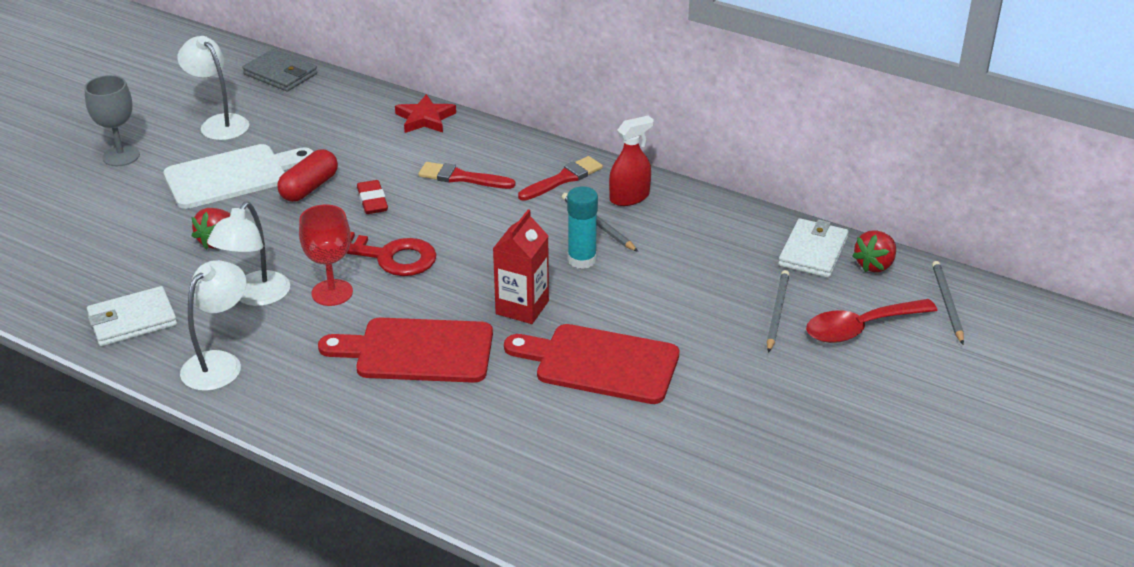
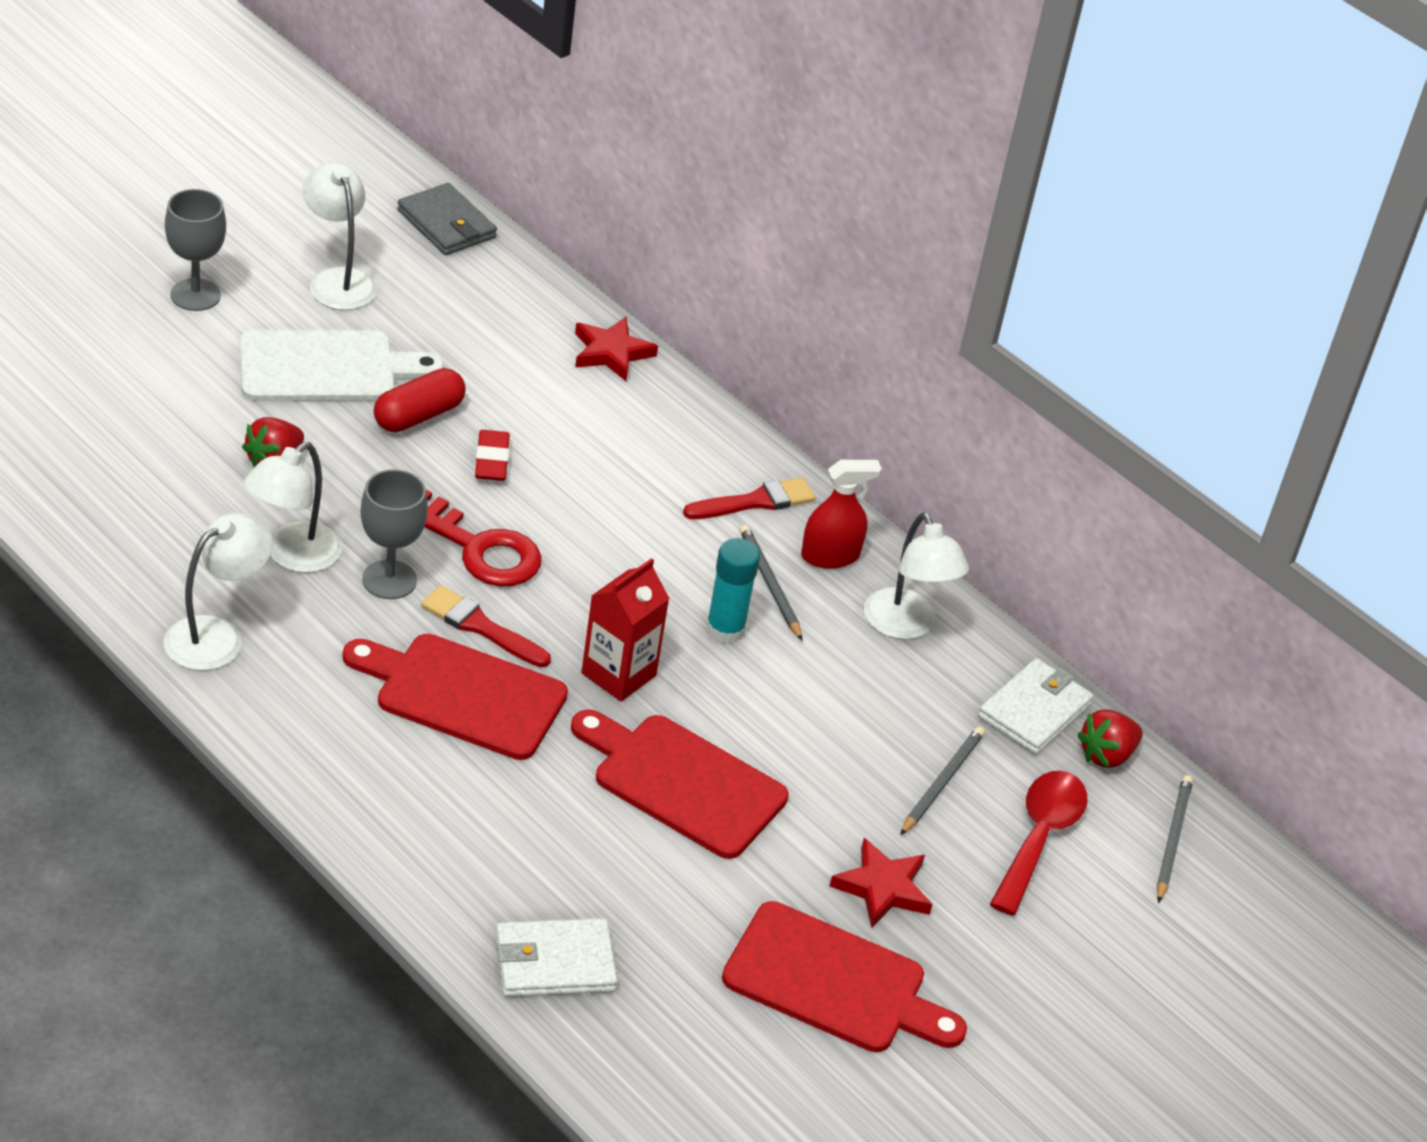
camera: 10 degrees right, 5 degrees up
(132, 320) = (132, 544): white wallet -> white wallet (554, 962)
(332, 293) = (389, 580): red goblet -> grey goblet
(461, 177) = (622, 459): red brush -> red brush (480, 627)
(701, 225) = (905, 626): none -> white lamp
(773, 463) = (833, 982): none -> red cutting board
(774, 390) = (882, 888): none -> red star
(860, 328) = (1039, 838): red spoon -> red spoon turned 120 degrees clockwise

